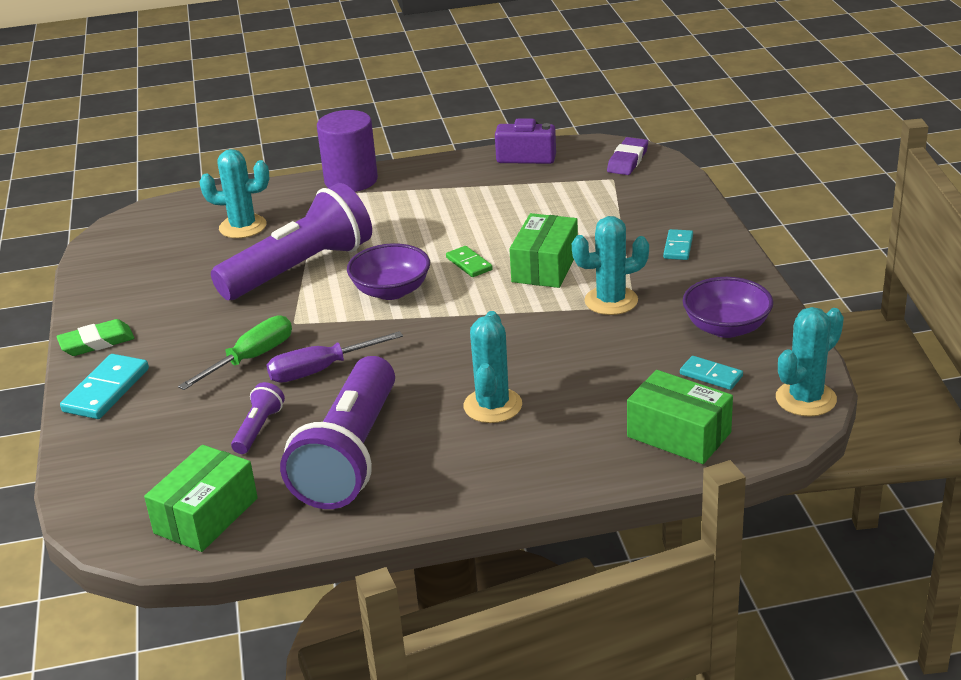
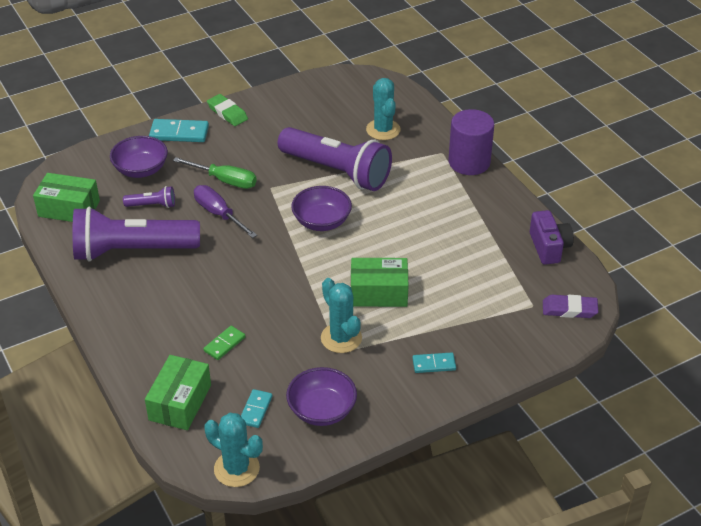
camera: 70 degrees right, 10 degrees up
(165, 434) = (141, 170): none -> purple bowl
(469, 264) = (369, 251): green domino -> green domino (224, 344)
(492, 406) = (195, 302): turquoise cactus -> none

